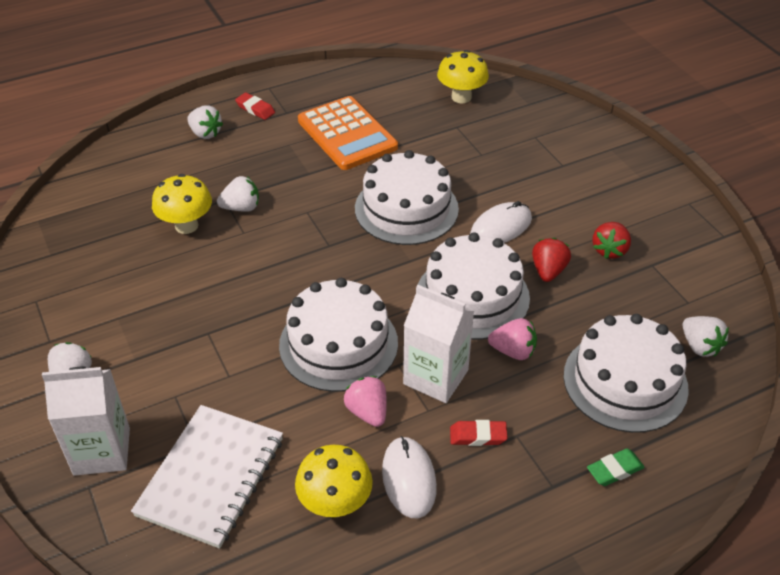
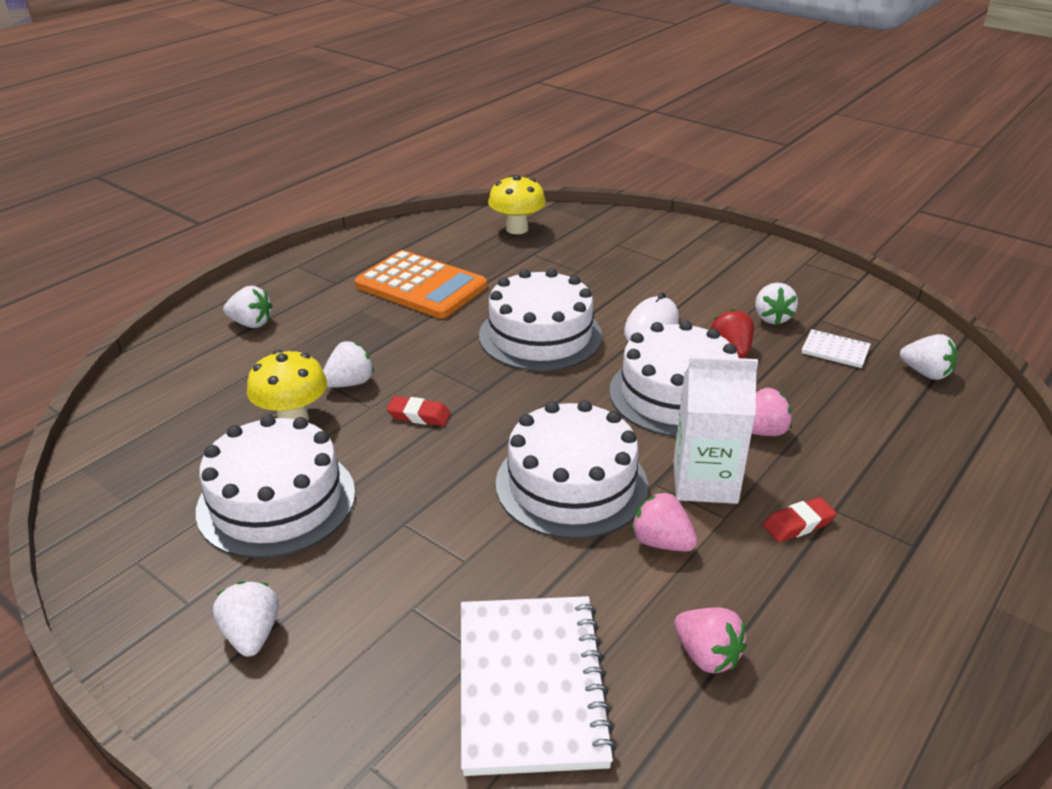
camera: 25 degrees left, 10 degrees down
(102, 451) = (358, 711): white carton -> none
(255, 109) = (296, 288): red eraser -> red eraser (419, 415)
(335, 504) = (706, 655): yellow mushroom -> pink strawberry
(409, 479) = (765, 595): white mouse -> none
(609, 250) = (771, 318): red strawberry -> white strawberry
(614, 470) = (957, 508): green eraser -> none
(625, 381) = (890, 424): white cake -> white cake (276, 501)
(638, 299) = (835, 350): none -> white notebook

